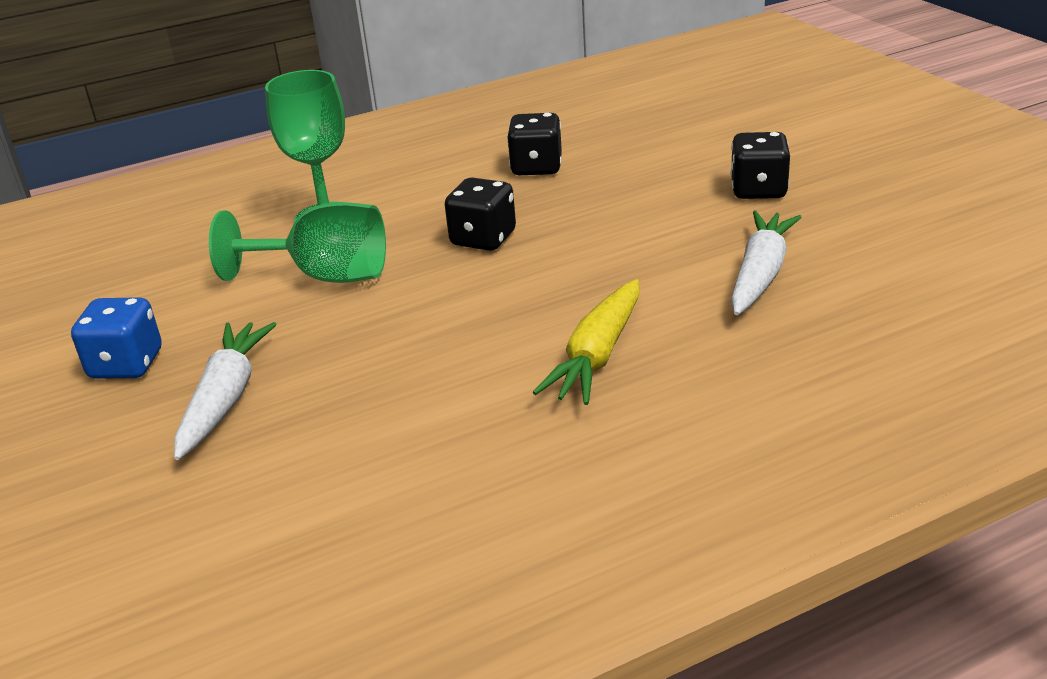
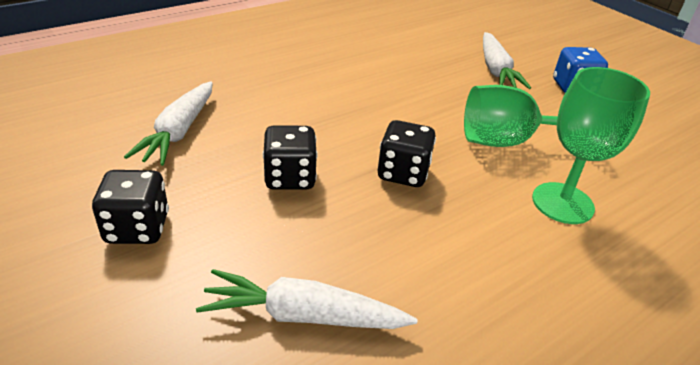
camera: 165 degrees right, 5 degrees up
(536, 167) = (384, 280): black dice -> black dice (290, 178)
(597, 356) = (298, 83): yellow carrot -> none
(605, 150) = (303, 315): none -> white carrot

